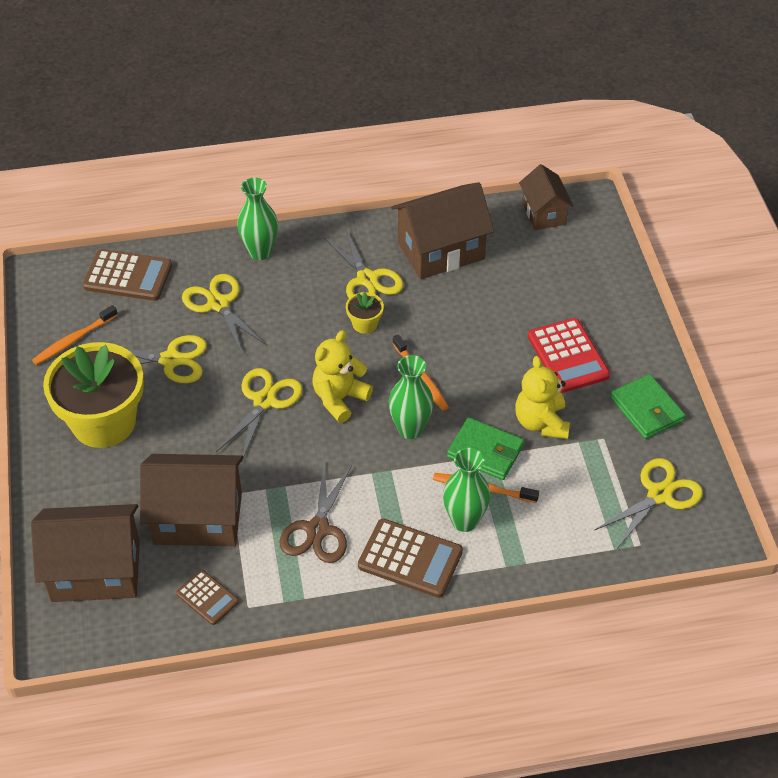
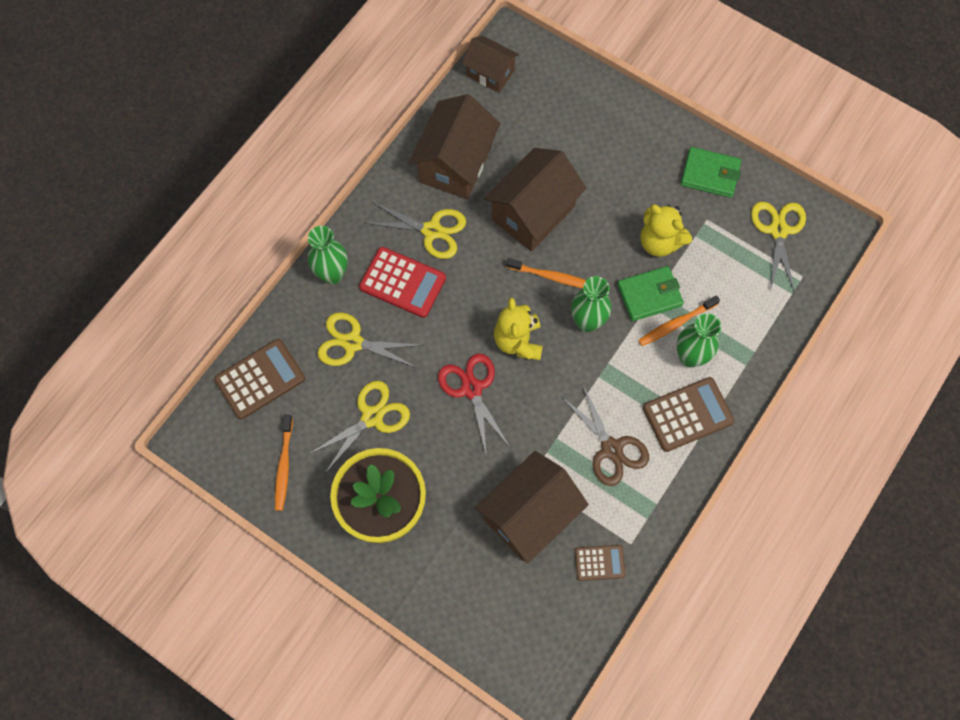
camera: 45 degrees left, 20 degrees up
(96, 571) = (509, 616): brown house -> brown house (533, 213)
(264, 401) = (472, 389): yellow scissors -> red scissors
(365, 324) = (470, 268): yellow flower pot -> none
(567, 356) = (623, 176): red calculator -> red calculator (402, 283)

